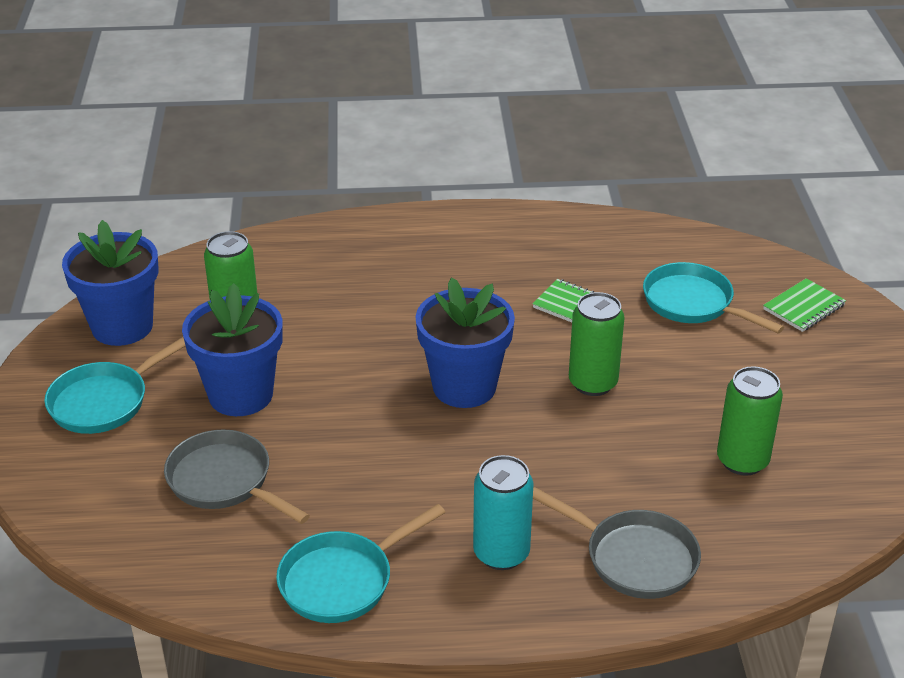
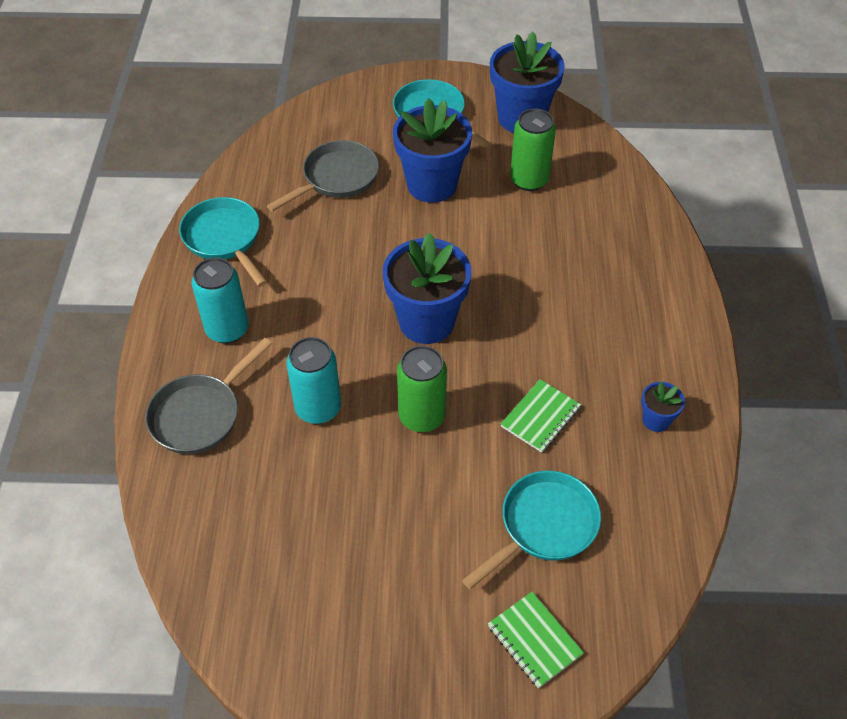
camera: 95 degrees right, 15 degrees up
(561, 241) = (656, 420): none -> blue flower pot
(601, 460) = (318, 408): none -> turquoise can
(742, 461) = (297, 519): green can -> none

